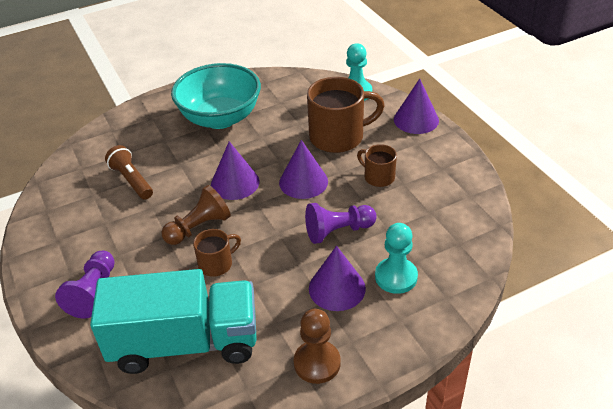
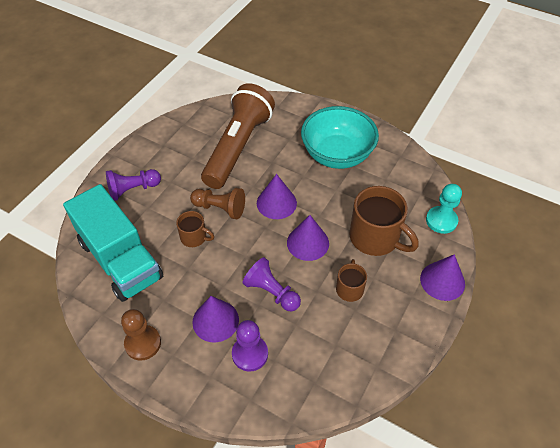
camera: 55 degrees right, 10 degrees up
(131, 180) = (238, 147): brown flashlight -> brown flashlight, size x2.15
(396, 277) = (250, 354): turquoise pawn -> purple pawn

